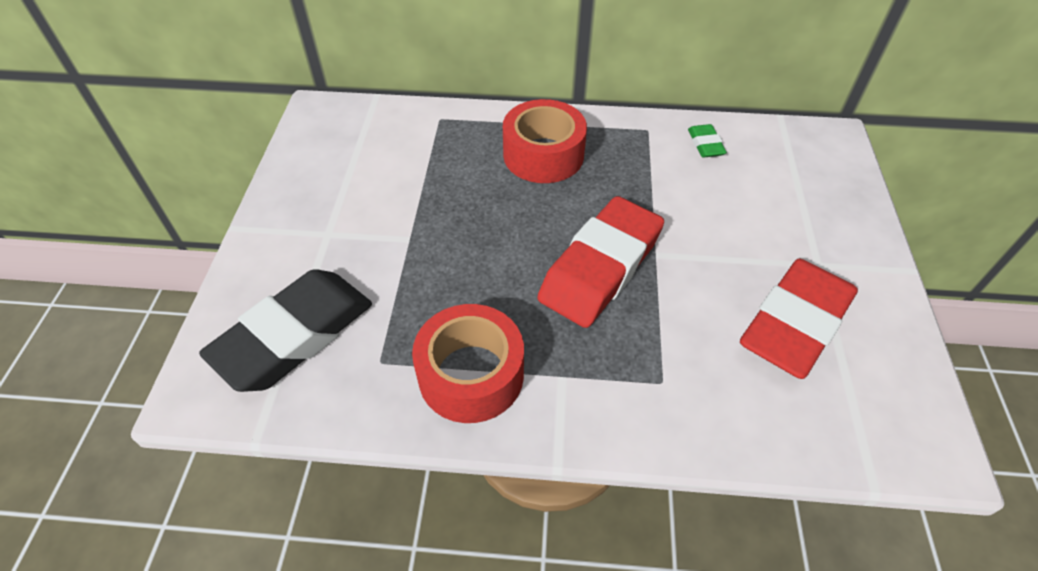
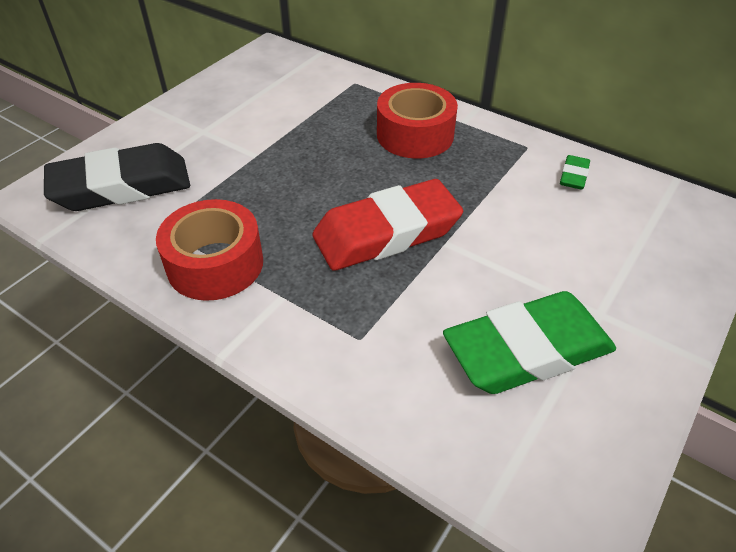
camera: 30 degrees right, 5 degrees down
(795, 324) = (527, 350): red eraser -> green eraser

